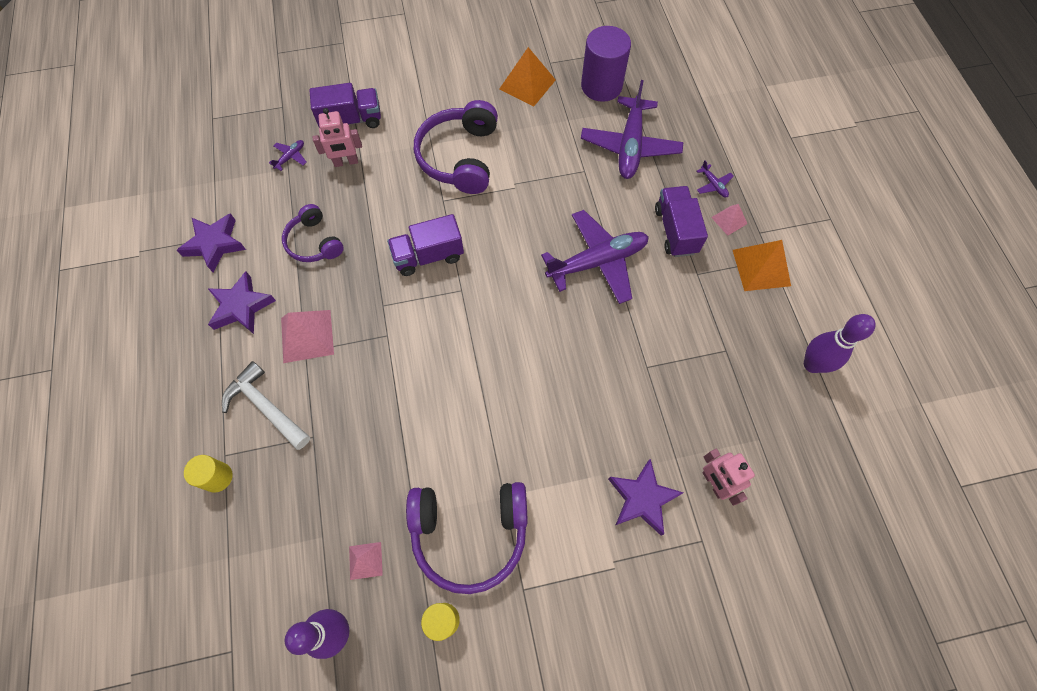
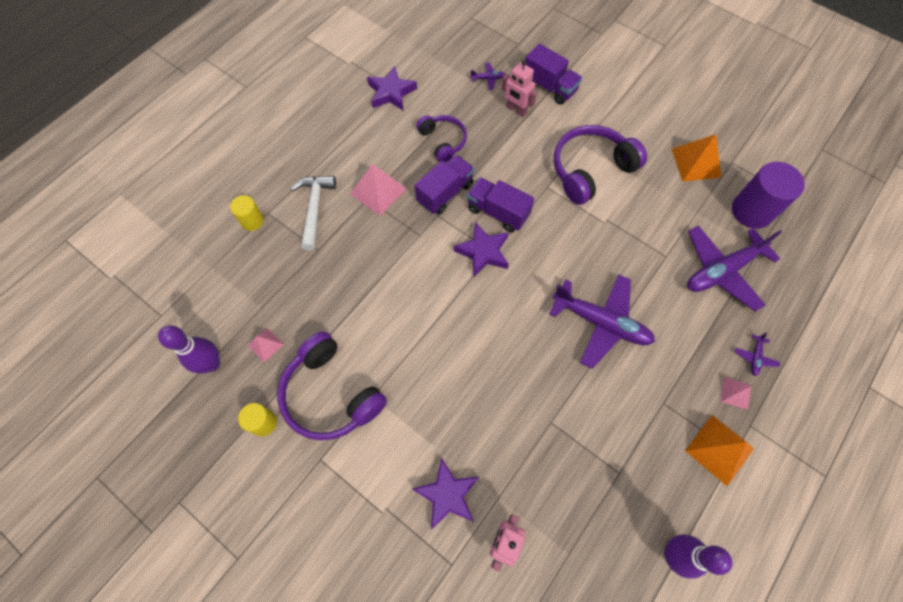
camera: 50 degrees right, 0 degrees up
(241, 306) = (365, 141): purple star -> purple star (483, 252)
(314, 242) = (443, 141): purple headphones -> purple headphones turned 135 degrees clockwise
(675, 230) = (684, 358): purple truck -> purple truck (445, 193)

